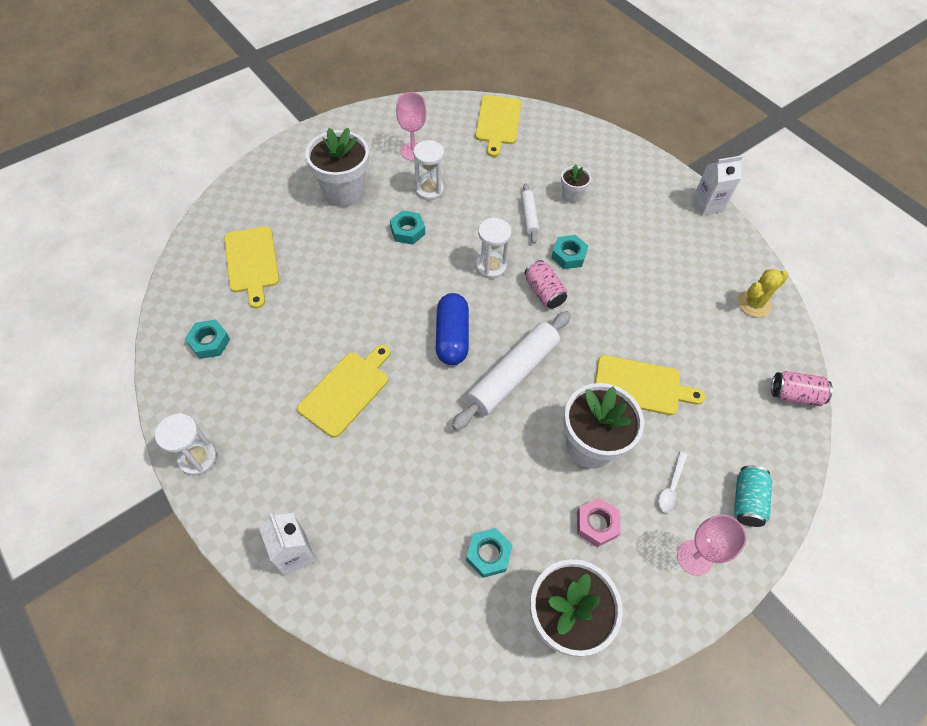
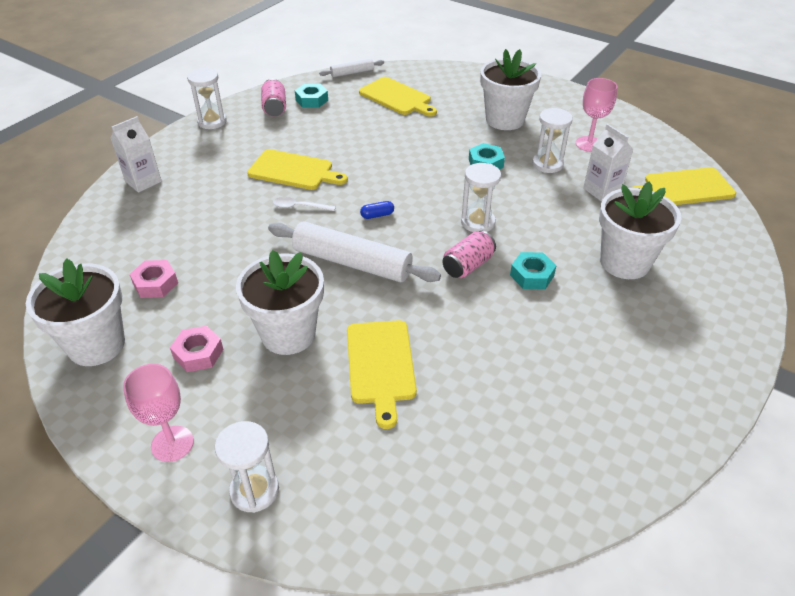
camera: 75 degrees right, 15 degrees down
(252, 262) = (397, 97): yellow cutting board -> yellow cutting board turned 105 degrees counterclockwise
(452, 337) = (377, 215): blue capsule -> blue capsule, size x0.44
(488, 554) = (155, 284): turquoise nut -> pink nut
(529, 216) = (565, 236): white rolling pin -> white rolling pin (352, 73)
(571, 195) = (624, 262): white flower pot -> white flower pot, size x2.01
(671, 487) = (255, 411): white spoon -> white spoon (299, 207)
(707, 205) = (721, 396): white carton -> white carton (602, 191)
(746, 501) = (254, 490): turquoise can -> white hourglass
(753, 304) = (573, 471): yellow cactus -> none
(794, 395) = (436, 537): pink can -> pink can (274, 108)

